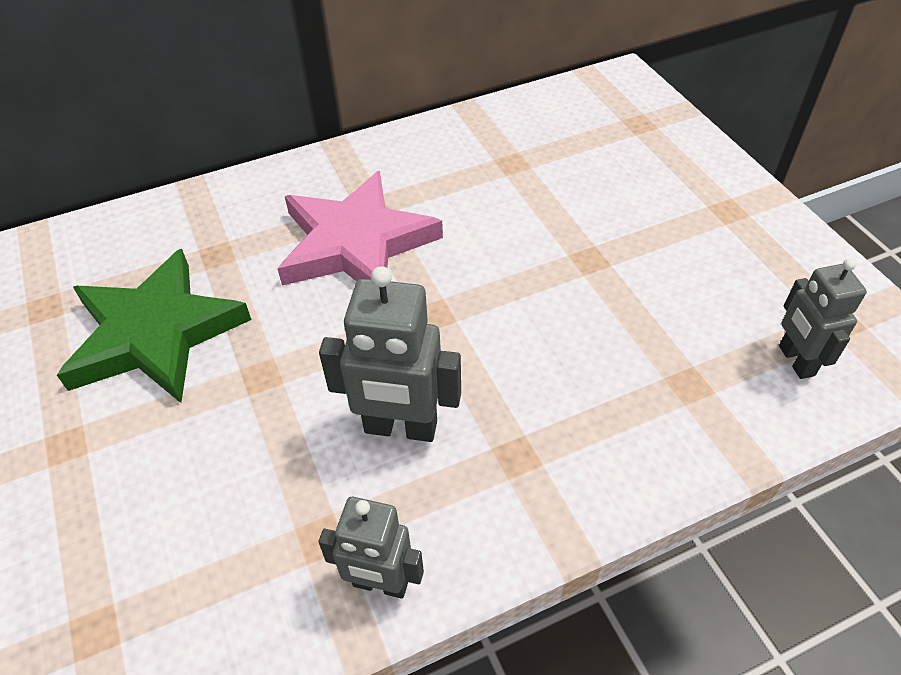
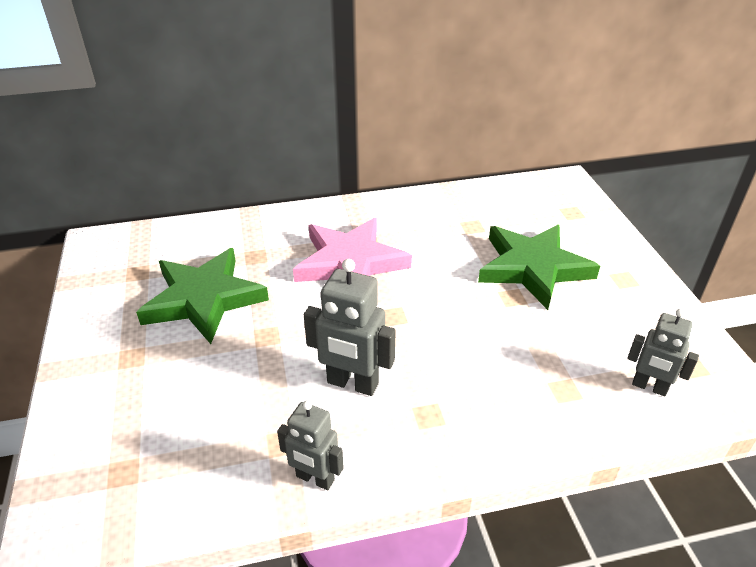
camera: 10 degrees right, 10 degrees down
(607, 212) = (533, 268): none -> green star
(795, 361) = (649, 387): grey robot -> grey robot turned 60 degrees counterclockwise

